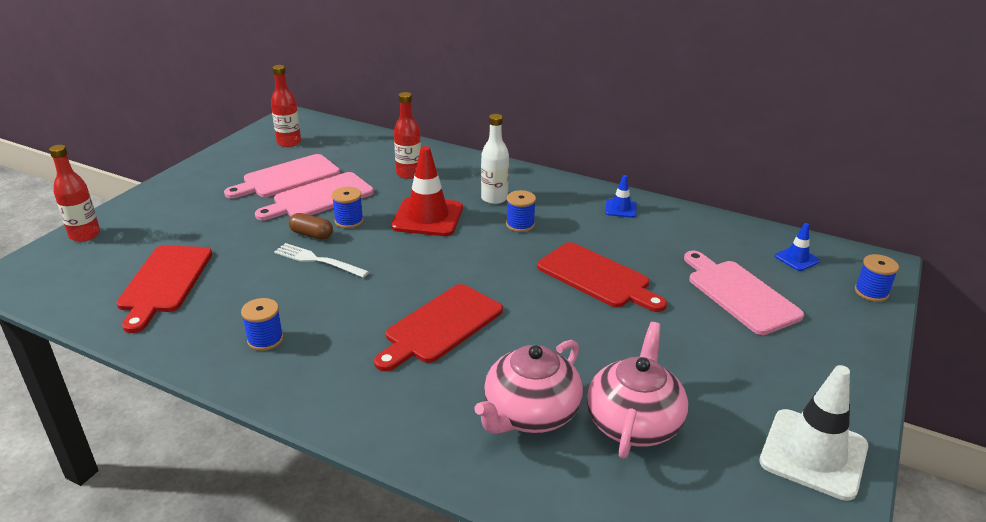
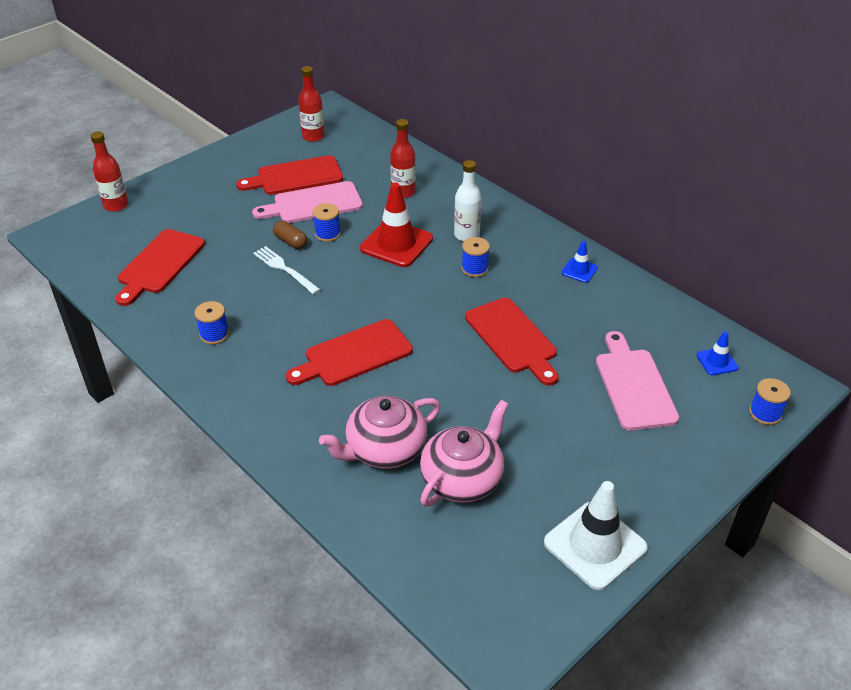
camera: 20 degrees right, 10 degrees up
(287, 178) = (296, 176): pink cutting board -> red cutting board

